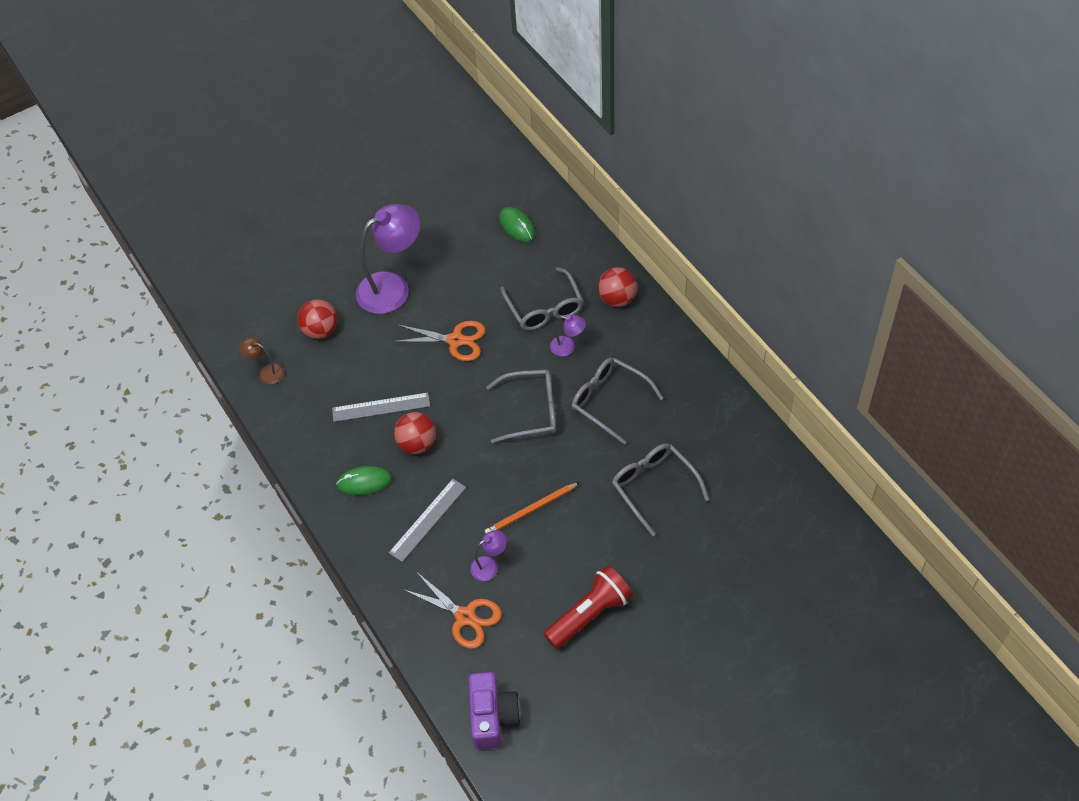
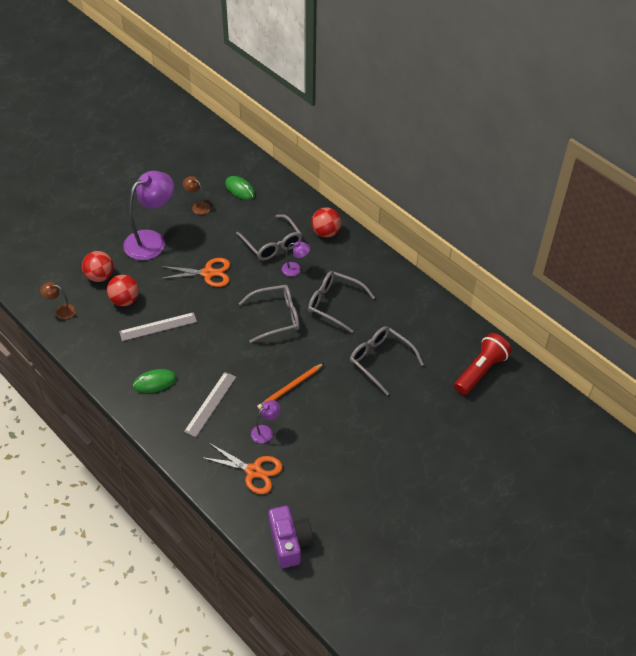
camera: 15 degrees left, 5 degrees down
(417, 443) = (192, 350): red ball -> red ball (125, 300)
(459, 245) = (198, 206): none -> brown lamp
(589, 614) = (350, 457): red flashlight -> red flashlight (480, 371)

